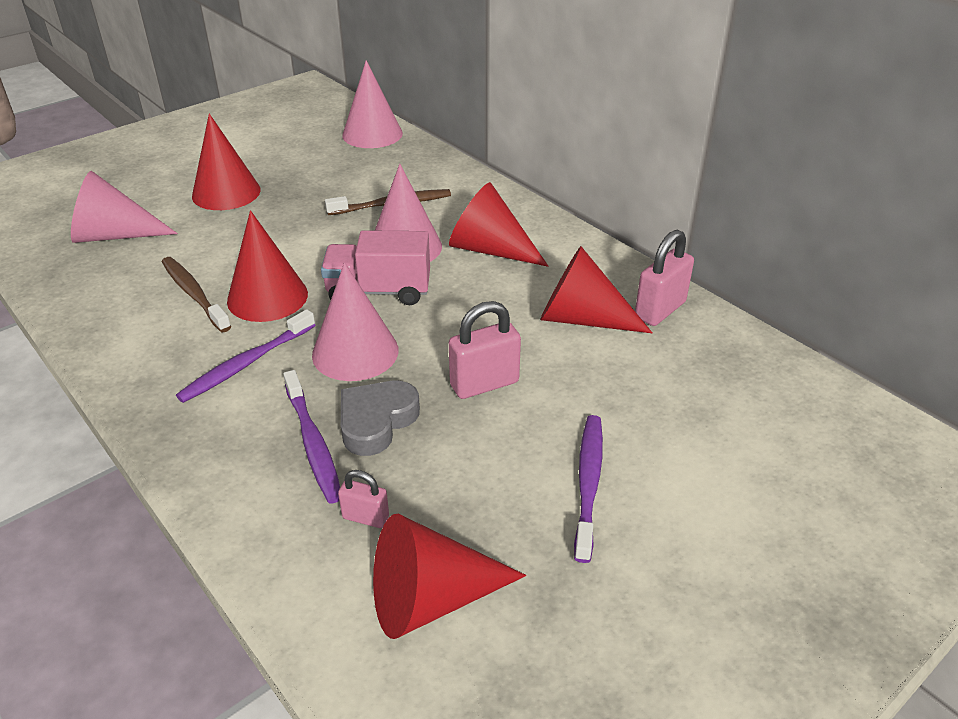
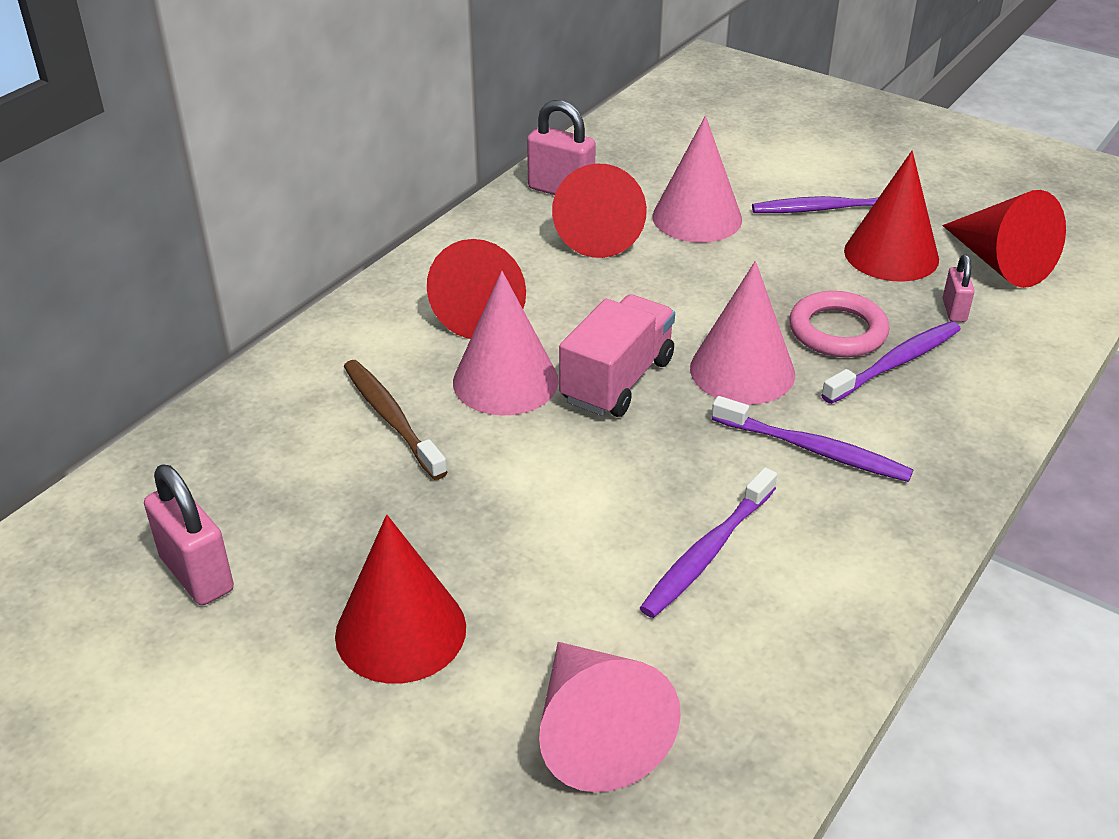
camera: 105 degrees left, 0 degrees up
(194, 294) = (708, 552): brown toothbrush -> purple toothbrush
(267, 297) = (677, 475): red cone -> red cone (891, 255)
(372, 134) = (134, 501): pink cone -> pink cone (697, 218)
(376, 421) = (837, 331): grey heart -> pink ring
(379, 291) = (617, 380): pink truck -> pink truck turned 135 degrees counterclockwise
(484, 384) = (739, 276): pink padlock -> pink padlock (197, 574)

